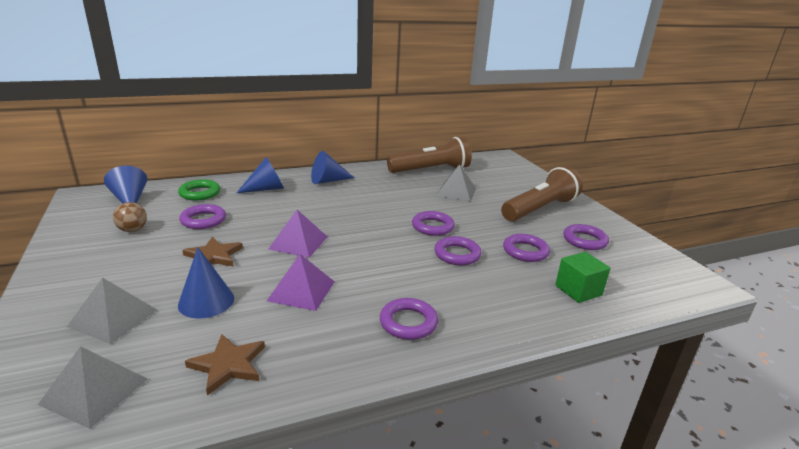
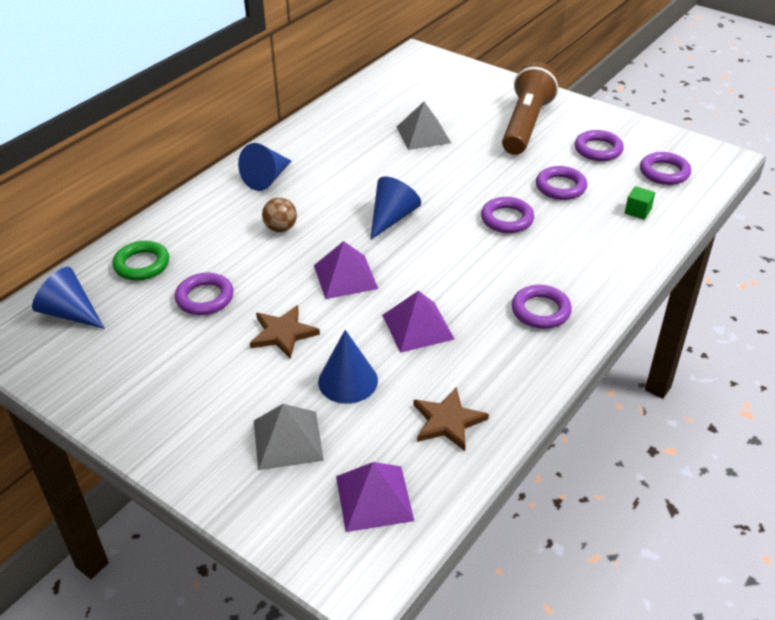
camera: 30 degrees left, 15 degrees up
(94, 391) = (374, 498): grey pyramid -> purple pyramid
(133, 230) = (145, 348): brown ball -> brown ball (280, 228)
(266, 189) = (212, 222): blue cone -> blue cone (392, 218)
(431, 170) = (362, 111): brown flashlight -> none
(432, 227) = (450, 195): purple ring -> purple ring (664, 172)
(578, 290) = (637, 211): green cube -> green cube, size x0.63

